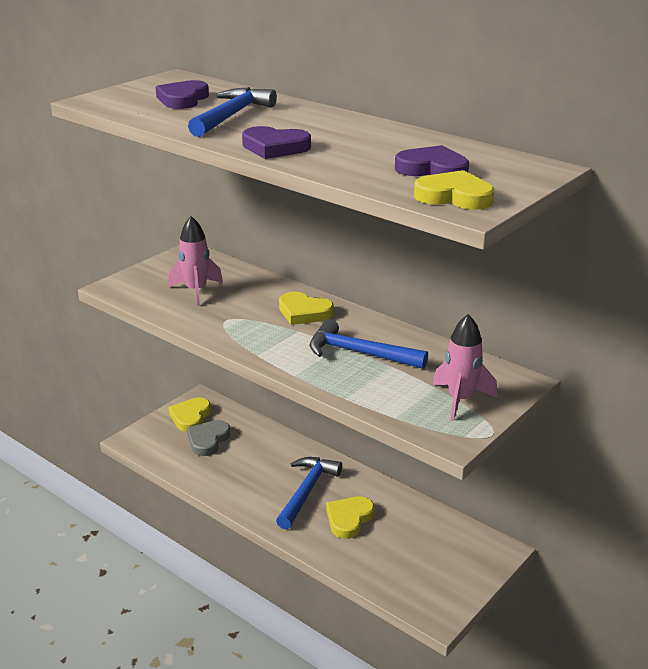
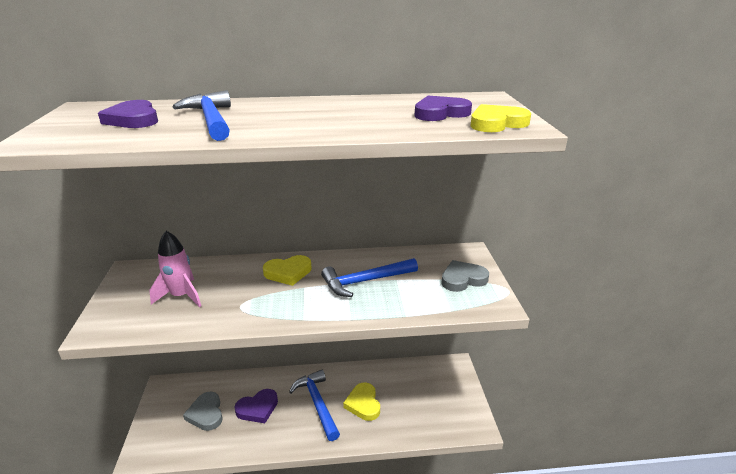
camera: 45 degrees left, 0 degrees up
(190, 417) = (171, 405): yellow heart -> none
(275, 147) = (305, 130): purple heart -> purple heart (257, 408)
(460, 400) = (463, 279): pink rocket -> grey heart

